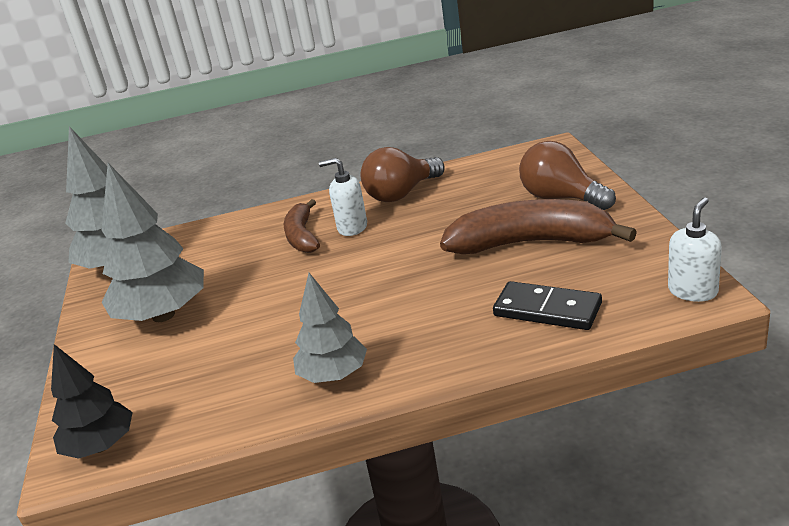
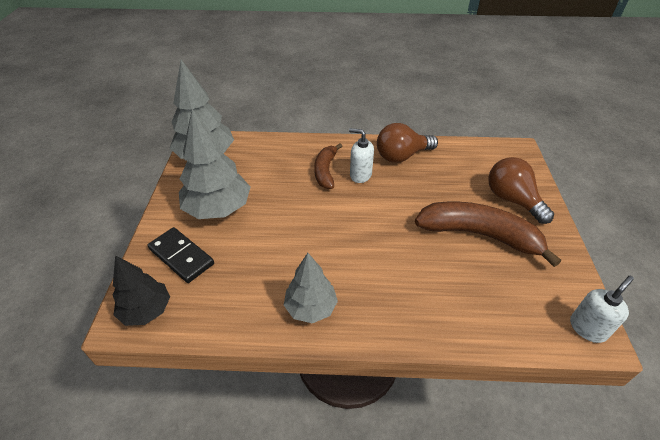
camera: 10 degrees right, 15 degrees up
(547, 309) = (474, 304): black domino -> black domino (181, 256)

